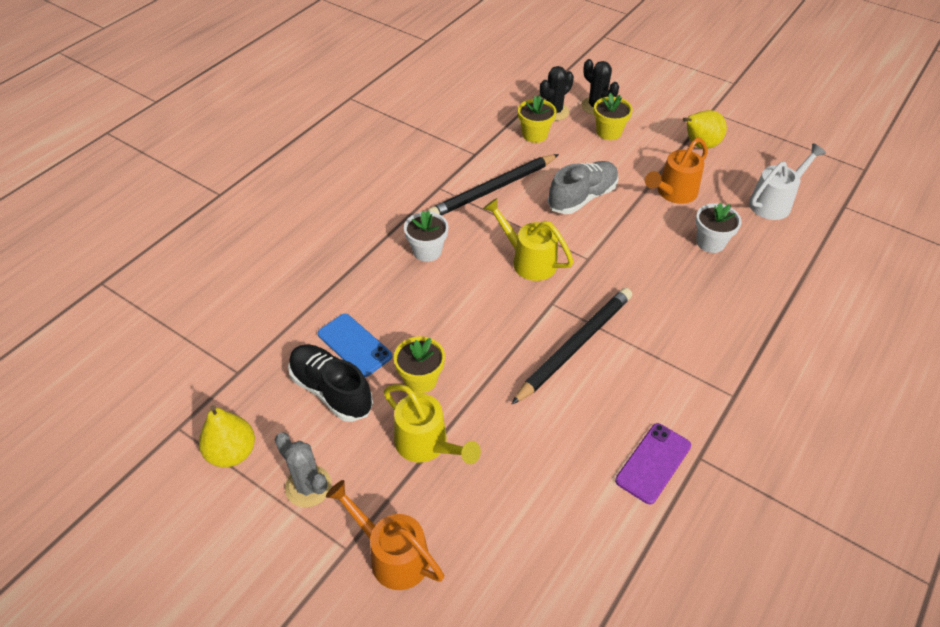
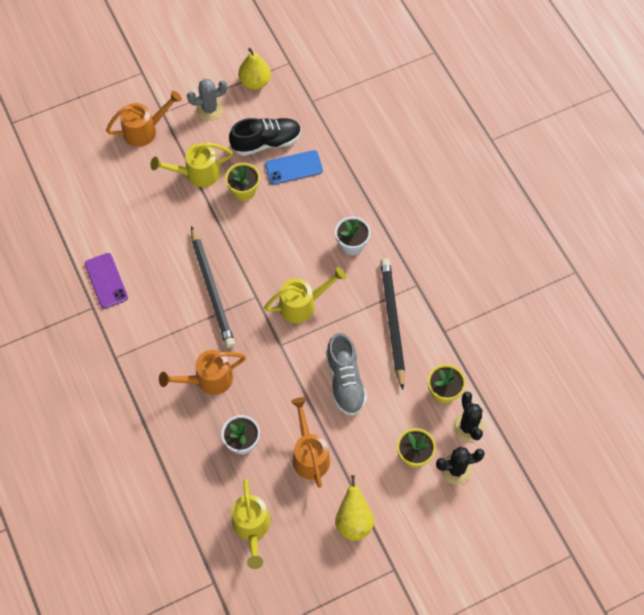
camera: 120 degrees right, 15 degrees up
(677, 298) = (208, 379): none -> orange watering can
(774, 202) = (252, 528): white watering can -> yellow watering can

